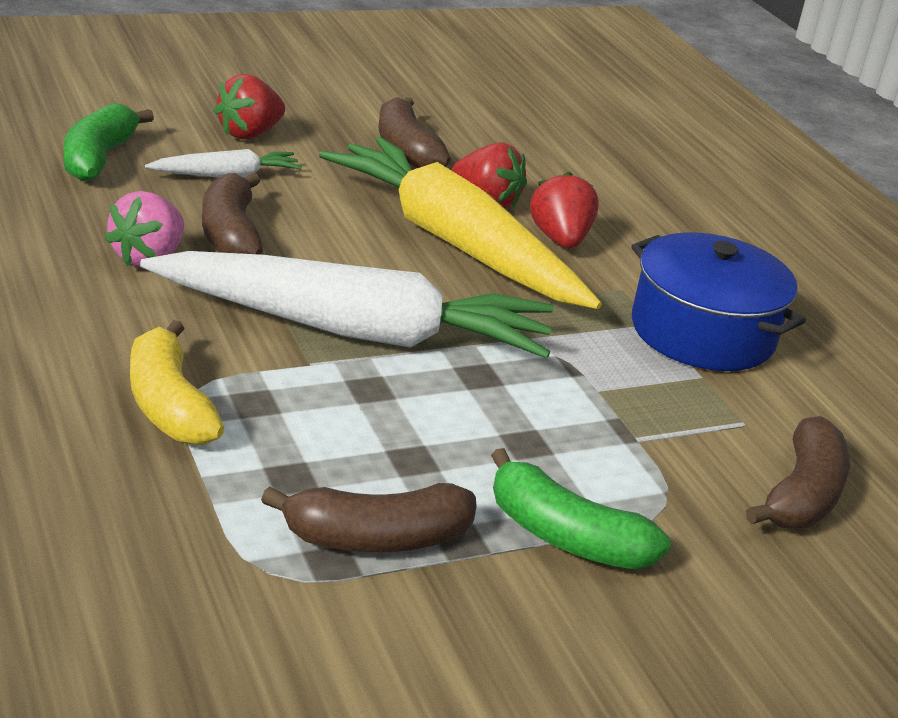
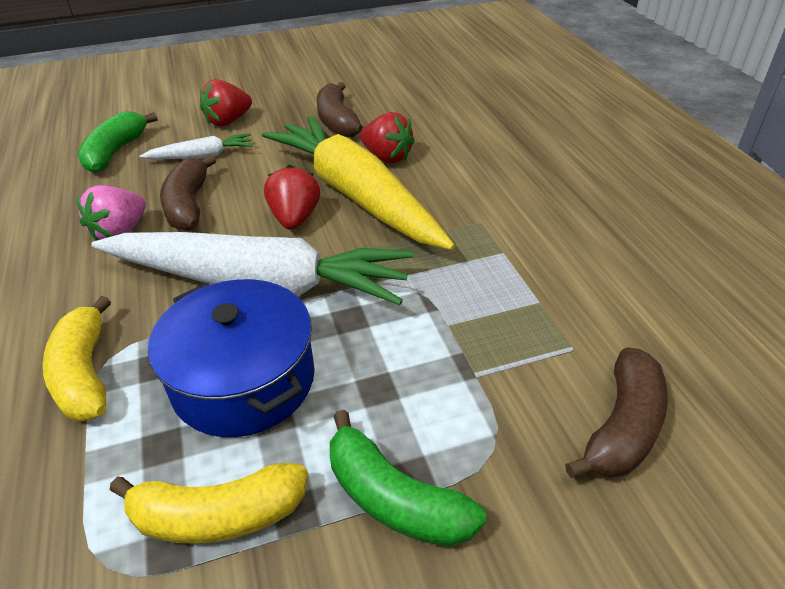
camera: 10 degrees right, 10 degrees up
(377, 538) = (218, 515): brown banana -> yellow banana
(560, 239) = (438, 183): red strawberry -> red strawberry (295, 218)
(702, 332) = (543, 257): blue pot -> blue pot (243, 380)

